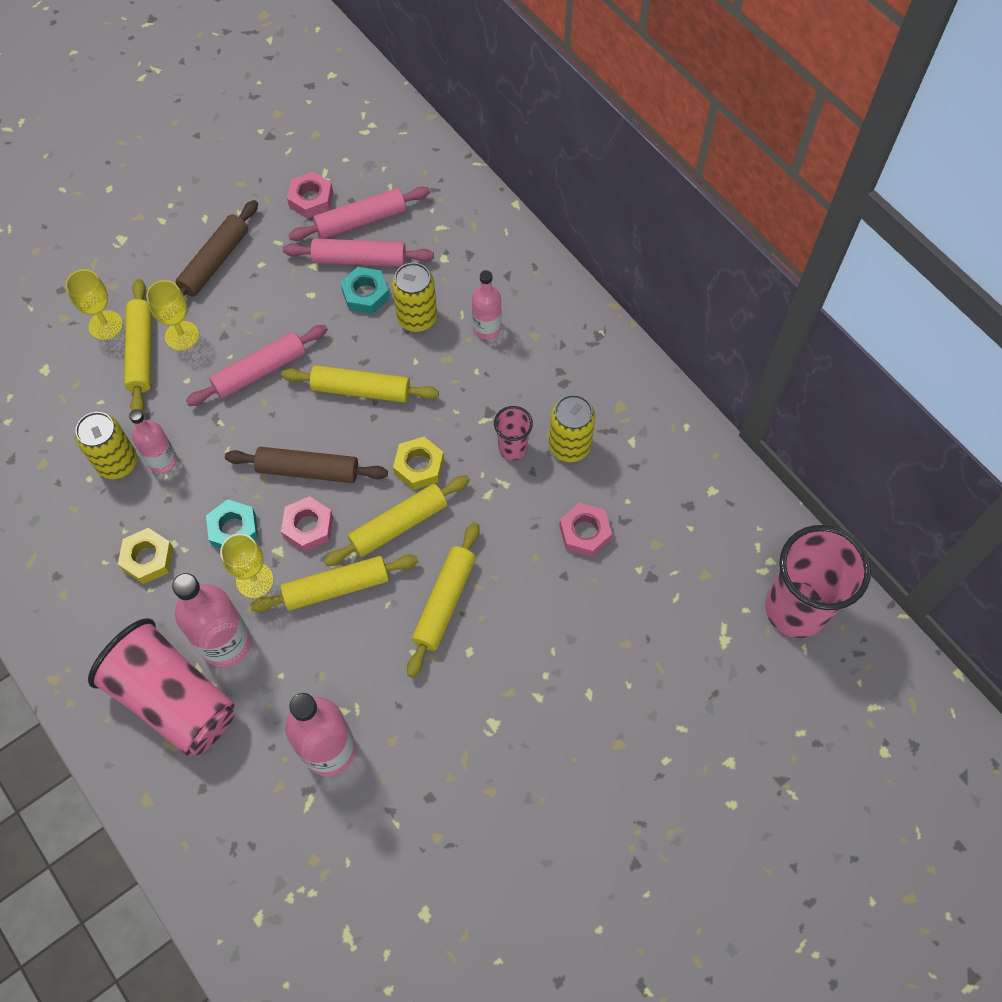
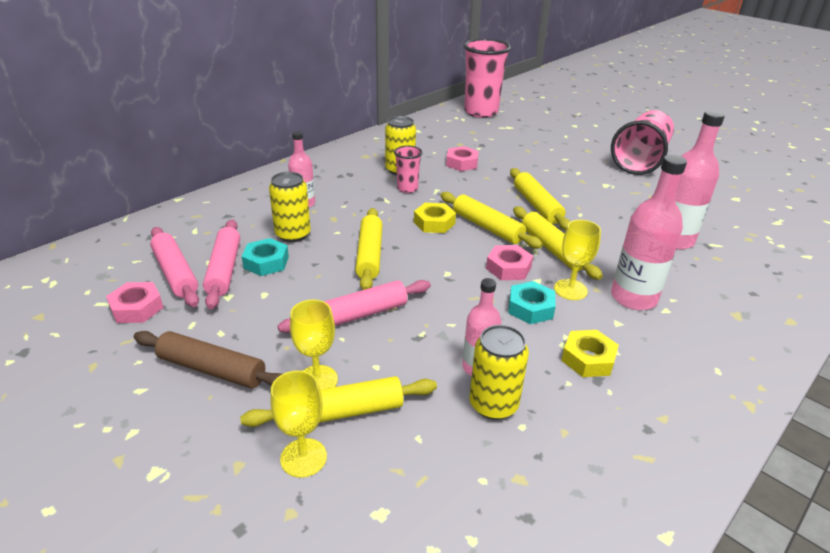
camera: 100 degrees left, 30 degrees down
(174, 699) = (701, 319): pink cup -> pink cup (640, 160)
(260, 371) = (358, 315): pink rolling pin -> pink rolling pin turned 75 degrees counterclockwise
(308, 470) = (456, 274): brown rolling pin -> none
(444, 602) = (537, 205): yellow rolling pin -> yellow rolling pin turned 60 degrees clockwise

